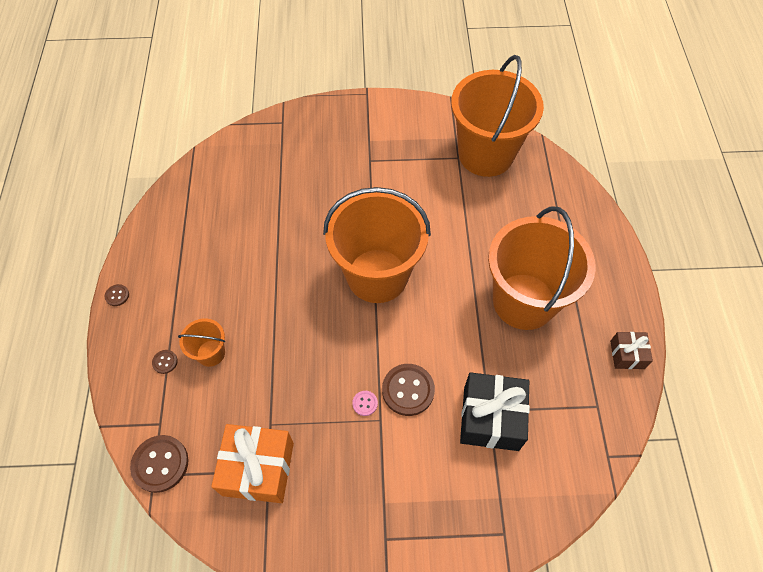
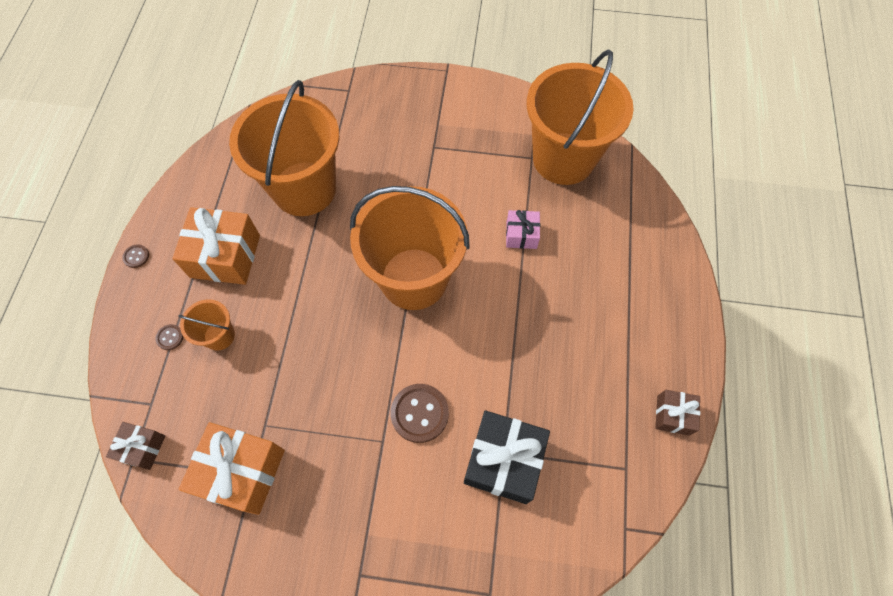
camera: 10 degrees right, 5 degrees up
(160, 464) = (142, 448): brown button -> brown gift
(201, 282) = (225, 256): none -> orange gift
(365, 403) = (370, 420): pink button -> none
(463, 224) = (521, 235): none -> pink gift
(523, 301) = (569, 334): orange bucket -> orange bucket (304, 189)

